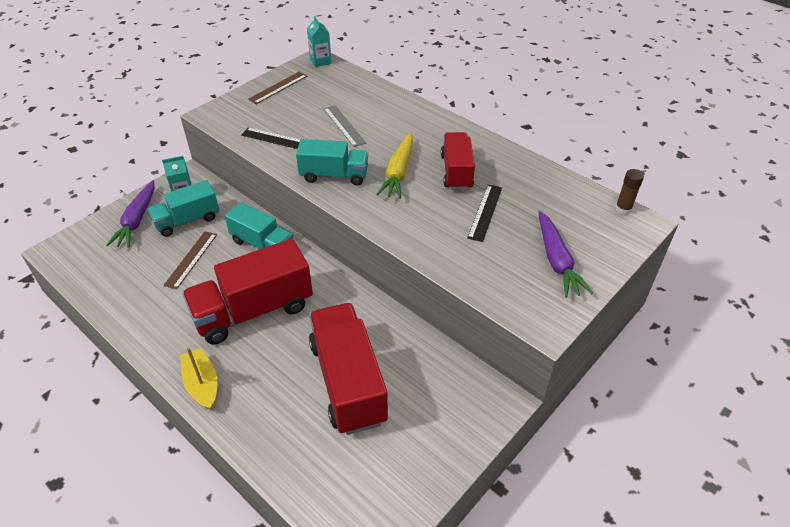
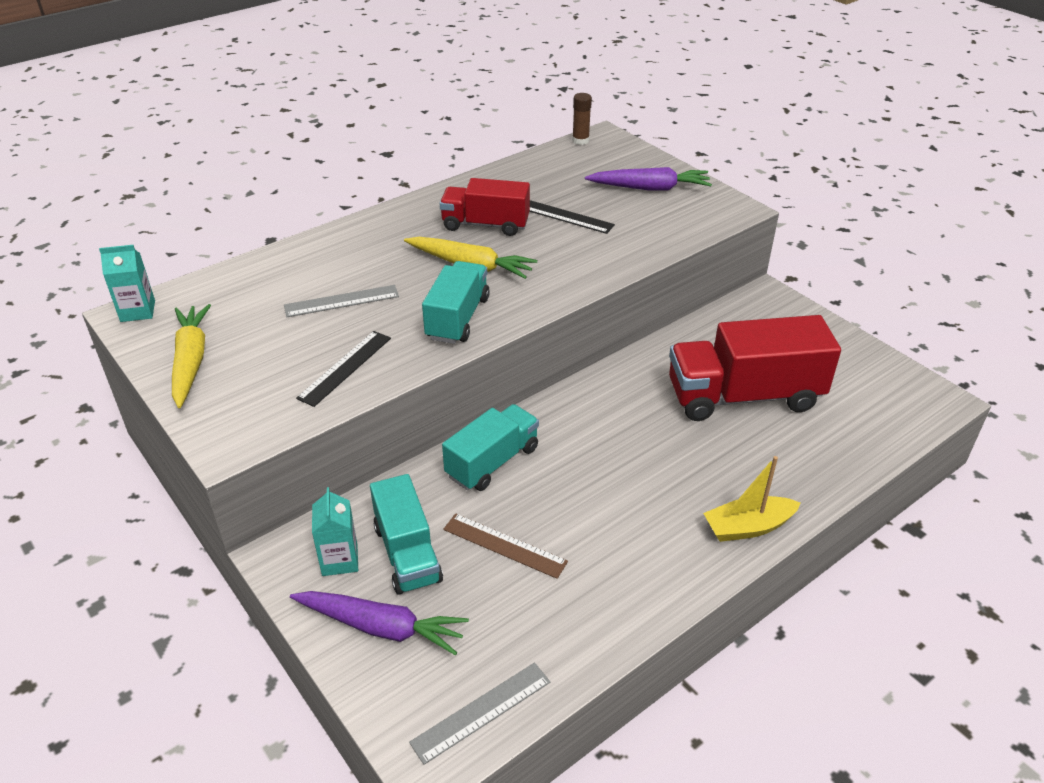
camera: 80 degrees left, 5 degrees down
(77, 266) = (481, 712): none -> grey ruler
(253, 311) = (624, 474): red truck -> none
(278, 87) = (191, 361): brown ruler -> yellow carrot

